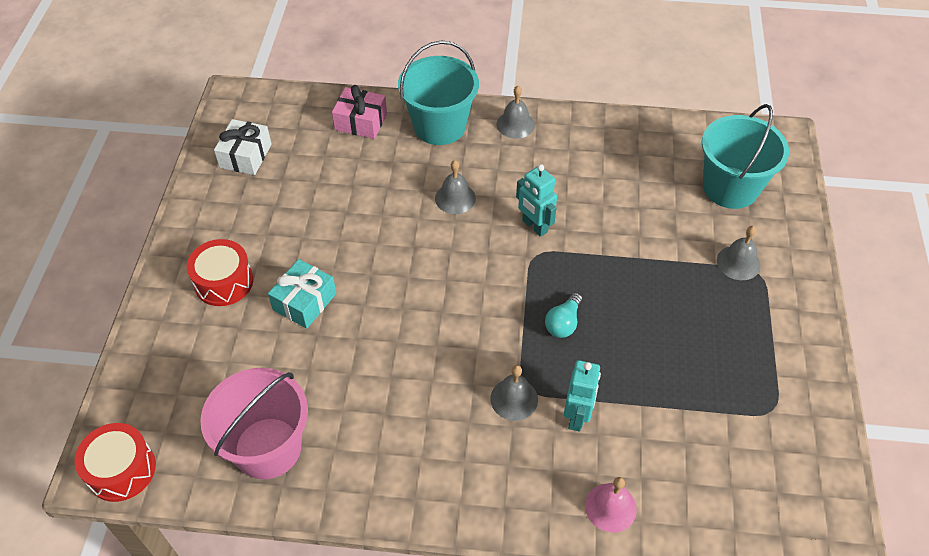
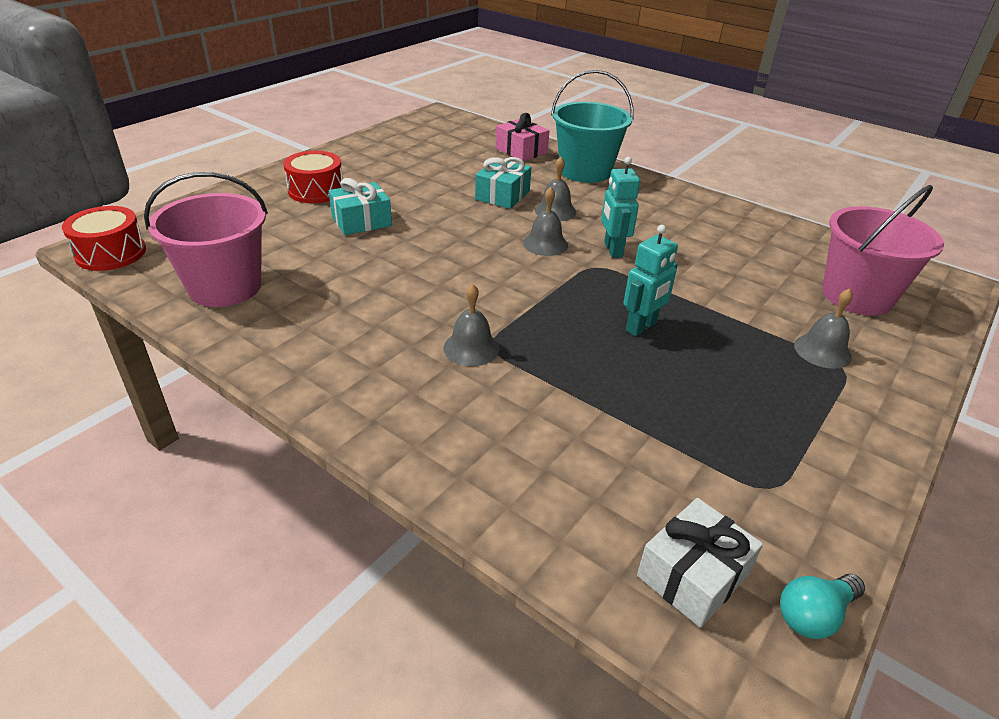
camera: 30 degrees right, 15 degrees down
(245, 156) = (413, 140): white gift -> white gift (693, 575)
(395, 199) = (502, 195): none -> turquoise gift
(515, 124) = (656, 190): grey bell -> grey bell (545, 244)
(563, 323) = (577, 318): turquoise light bulb -> turquoise light bulb (814, 614)
(577, 416) = (522, 388): turquoise robot -> turquoise robot (641, 327)
(610, 507) = (484, 476): pink bell -> none
(730, 188) = (856, 296): turquoise bucket -> pink bucket

